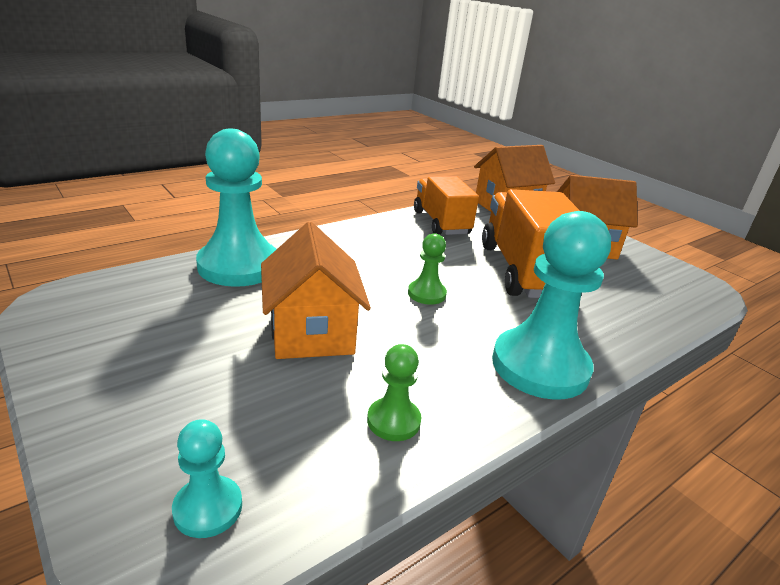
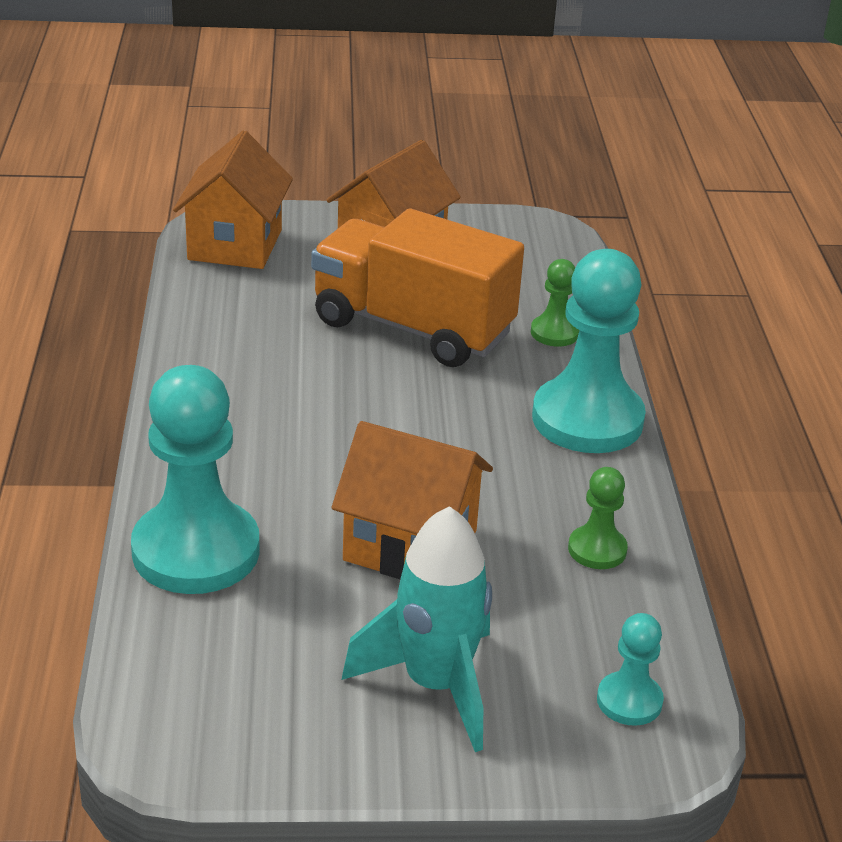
camera: 55 degrees left, 5 degrees up
(167, 388) = (435, 685): none -> turquoise rocket
(426, 294) = (399, 425): green pawn -> green pawn (554, 333)
(441, 223) = (229, 324): orange truck -> none

